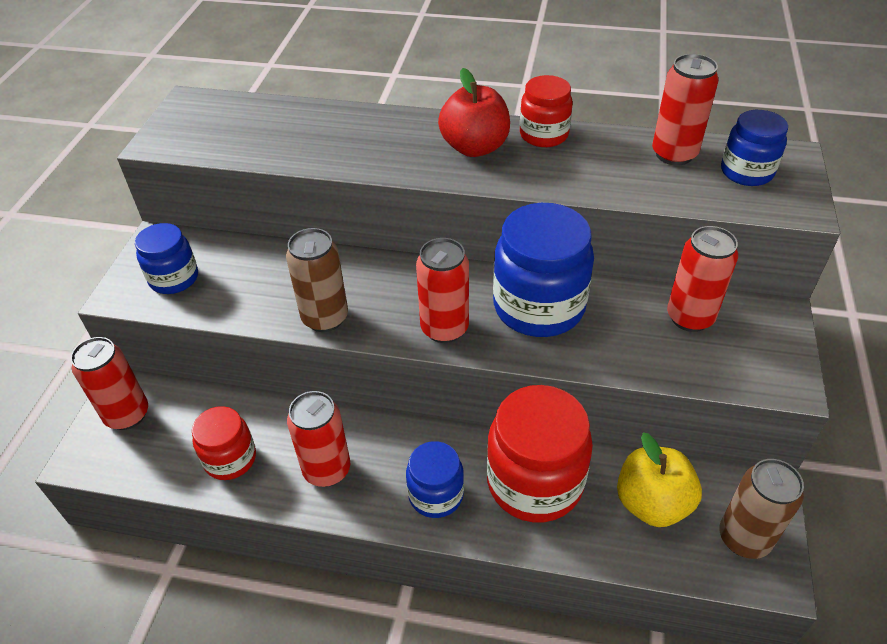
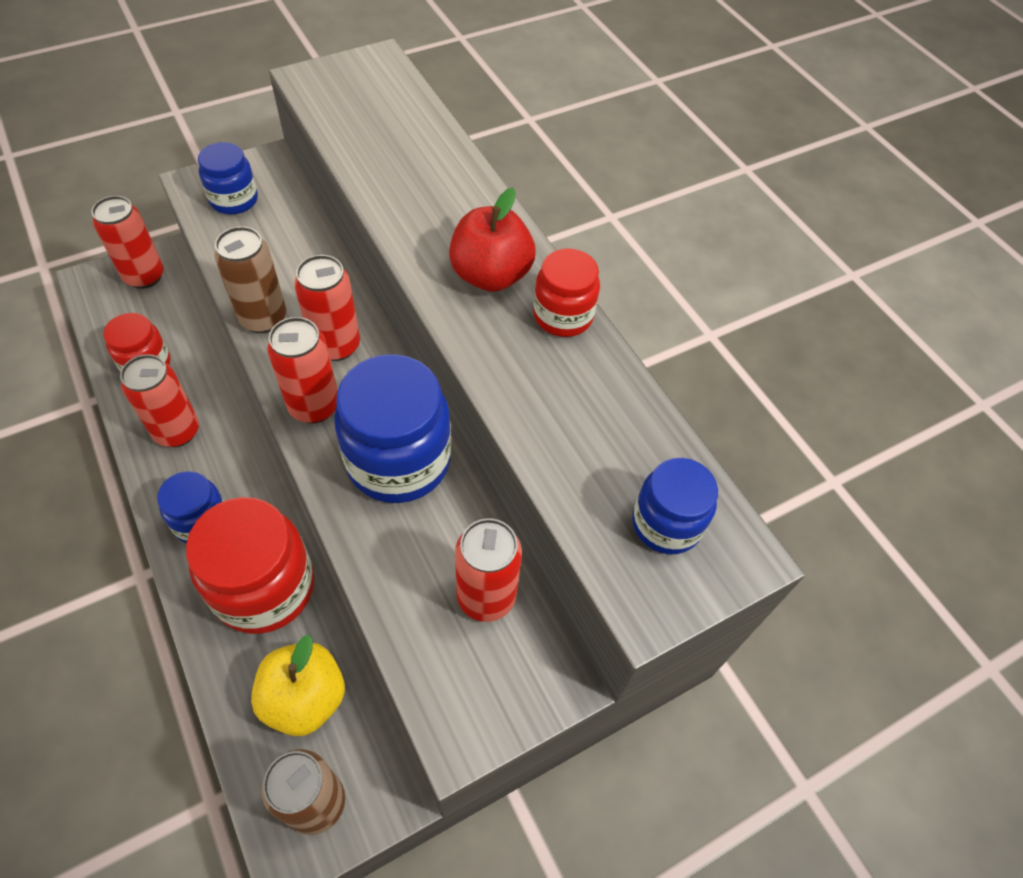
camera: 45 degrees right, 10 degrees up
(674, 154) = (635, 441): red can -> red can (336, 345)

